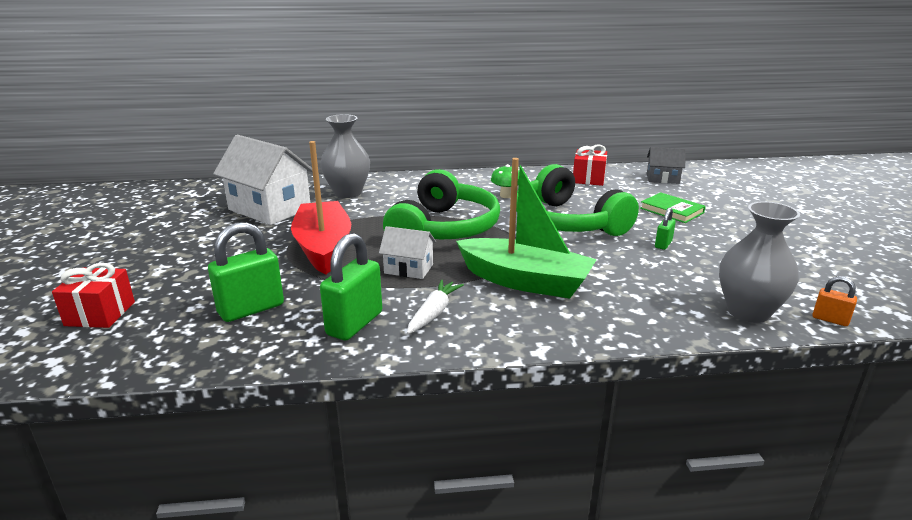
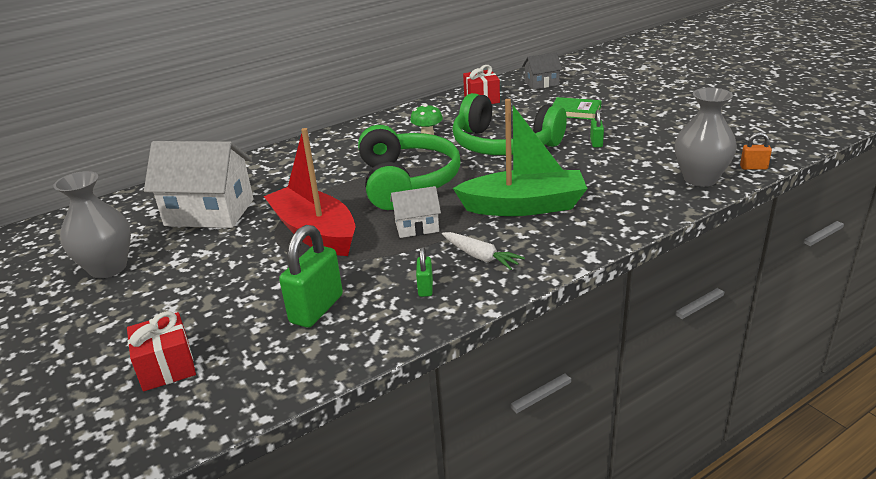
camera: 25 degrees left, 5 degrees up
(348, 193) = (272, 173): grey vase -> grey vase (108, 268)
(354, 324) = (425, 288): green padlock -> green padlock, size x0.51
(433, 313) = (480, 257): white carrot -> white carrot turned 135 degrees clockwise

